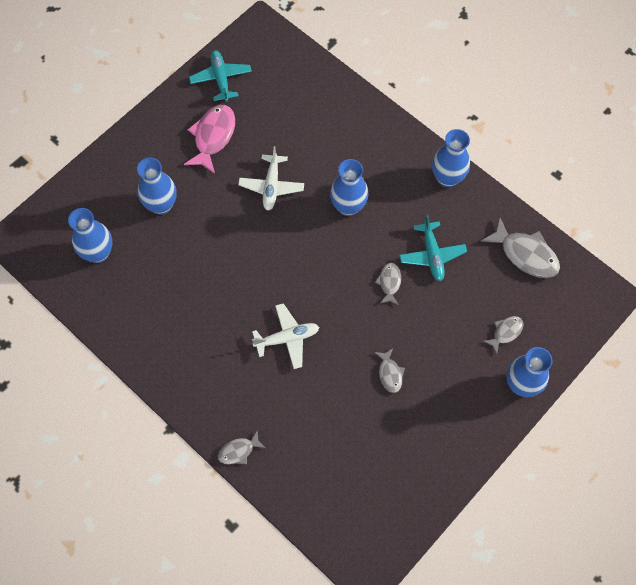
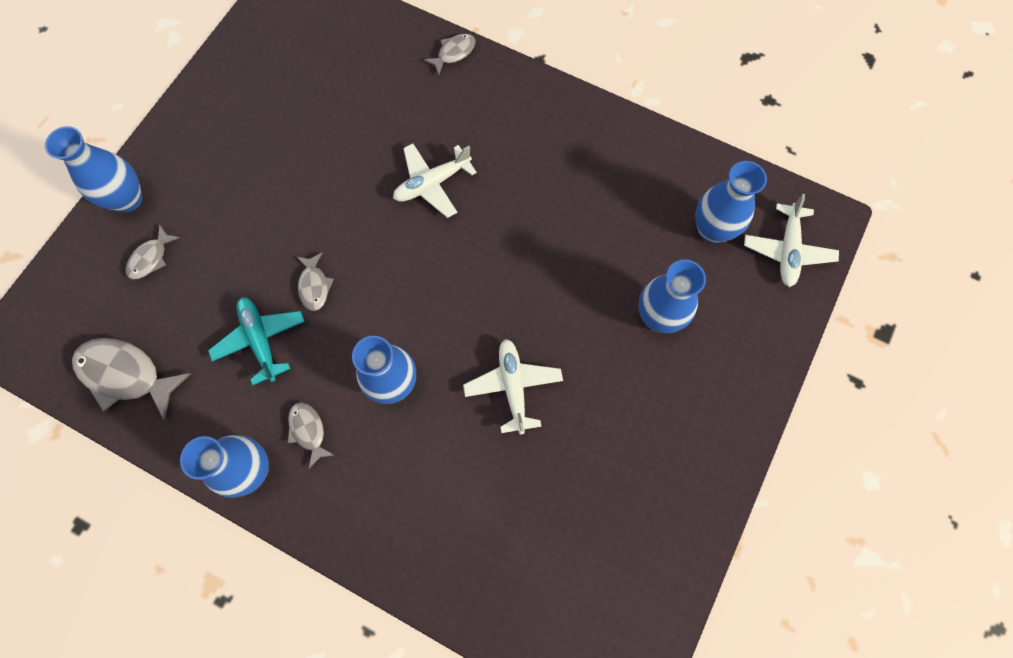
camera: 165 degrees right, 5 degrees up
(54, 226) = (787, 250): none -> white plane
(213, 137) = (626, 446): pink fish -> none
(221, 79) = (653, 559): turquoise plane -> none
(390, 373) = (295, 173): grey fish -> grey fish (308, 431)

